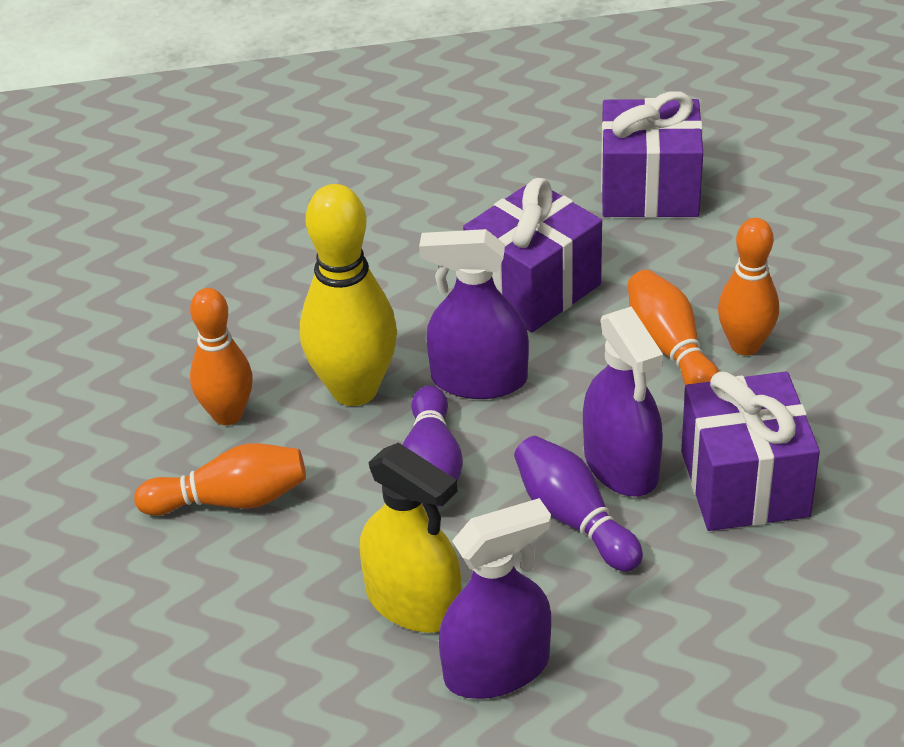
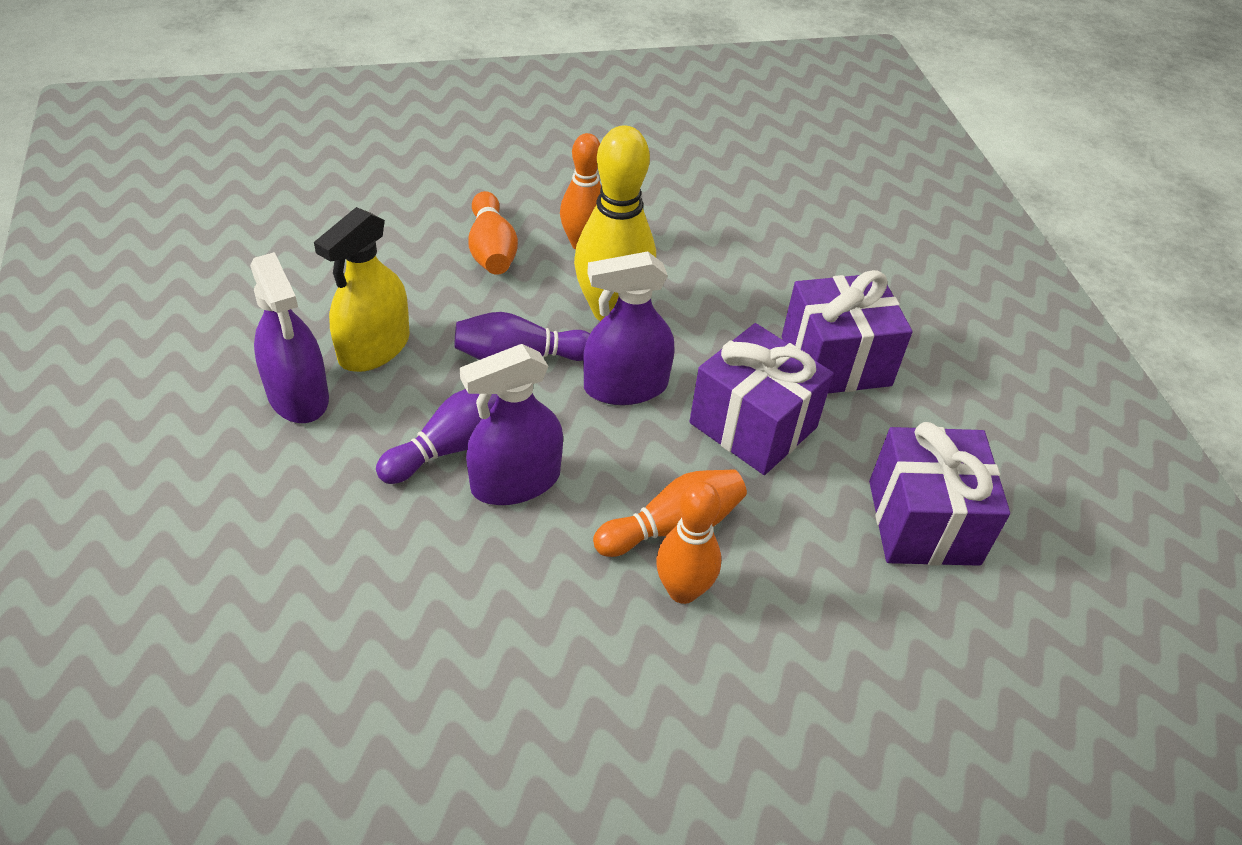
camera: 80 degrees right, 5 degrees up
(479, 379) = (625, 386): purple spray bottle -> purple spray bottle turned 105 degrees counterclockwise
(744, 483) = (485, 574): purple gift -> purple gift (835, 361)

